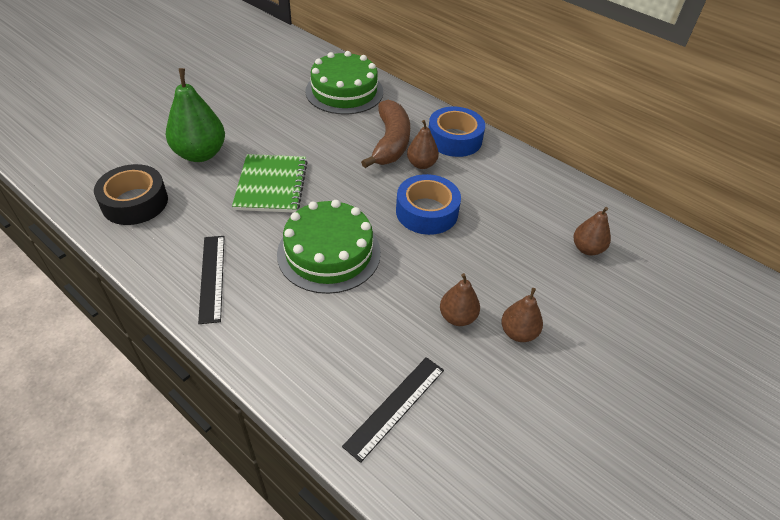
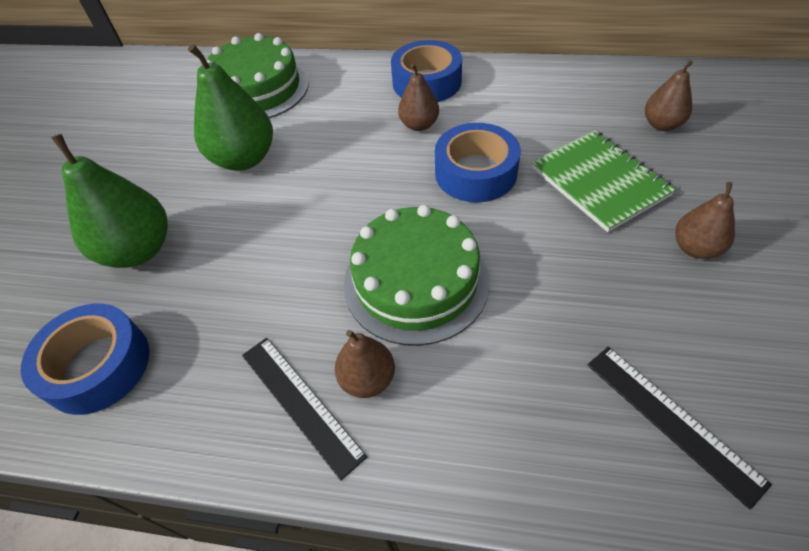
camera: 25 degrees left, 5 degrees up
(135, 202) = (98, 366): black tape -> blue tape
(271, 185) = (269, 239): green notebook -> green notebook (599, 181)
(298, 131) = (244, 159): none -> green pear
(390, 142) = (363, 119): brown banana -> none
(395, 407) = (671, 420): black ruler -> black ruler turned 45 degrees counterclockwise
(457, 317) = (623, 269): brown pear -> brown pear (367, 379)

